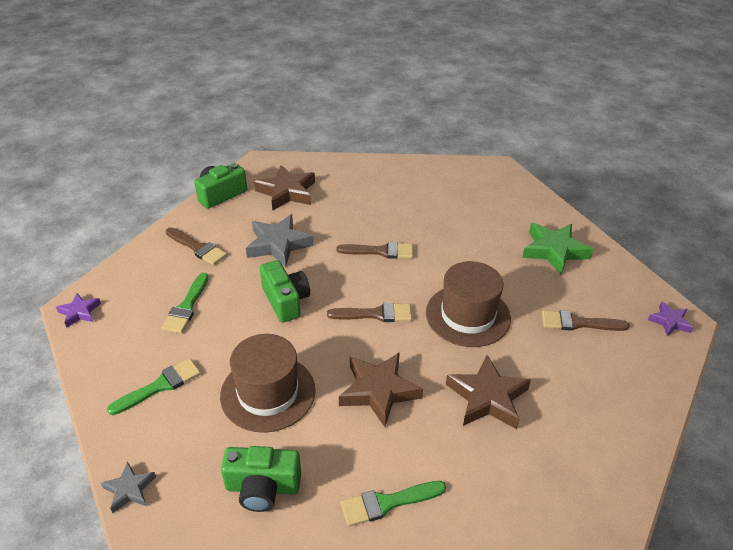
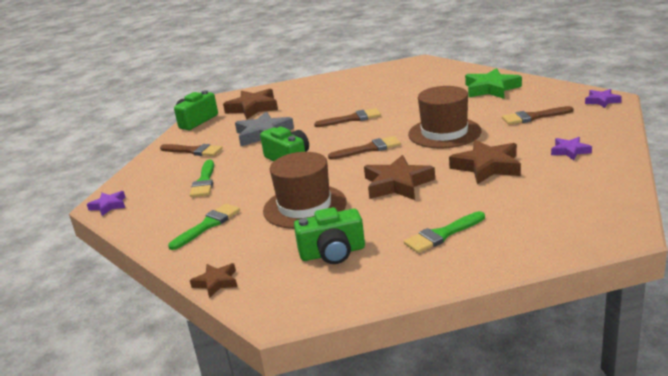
camera: 10 degrees left, 15 degrees down
(129, 489) = (216, 282): grey star -> brown star
(591, 404) = (570, 151): none -> purple star

